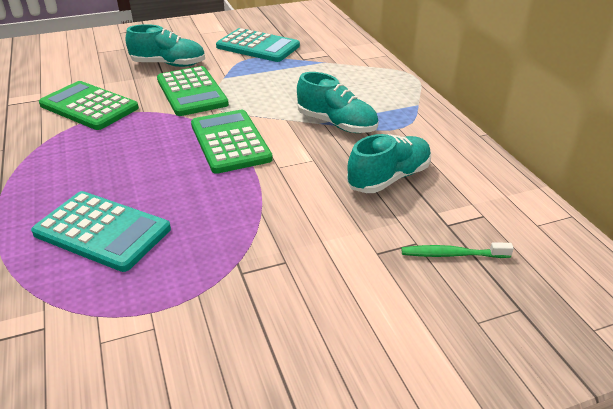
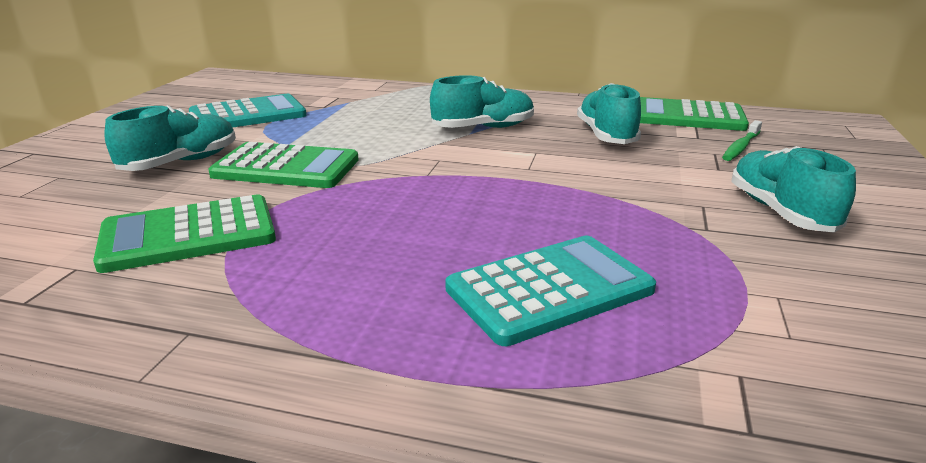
camera: 55 degrees left, 10 degrees down
(230, 142) = (443, 176): green calculator -> green calculator (688, 116)
(310, 305) = (780, 212): none -> turquoise shoe

